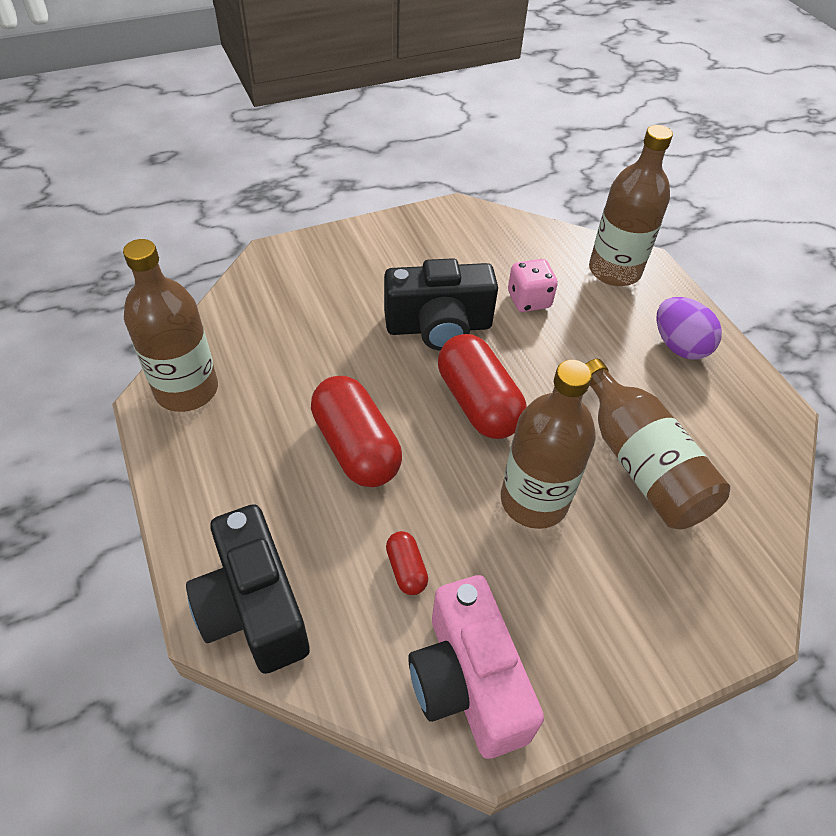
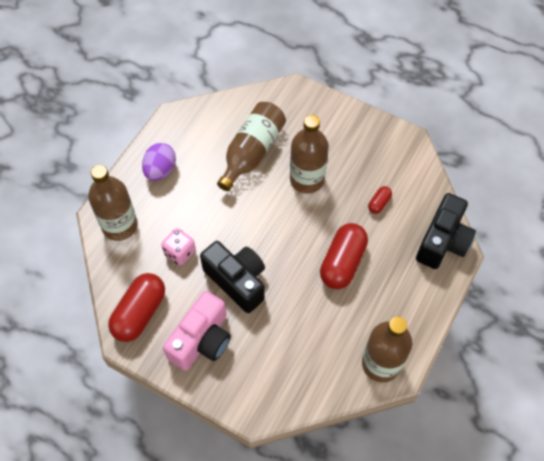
camera: 125 degrees left, 10 degrees up
(467, 682) = (400, 157): pink camera -> pink camera (202, 340)
(478, 403) = (273, 231): red capsule -> red capsule (139, 313)

